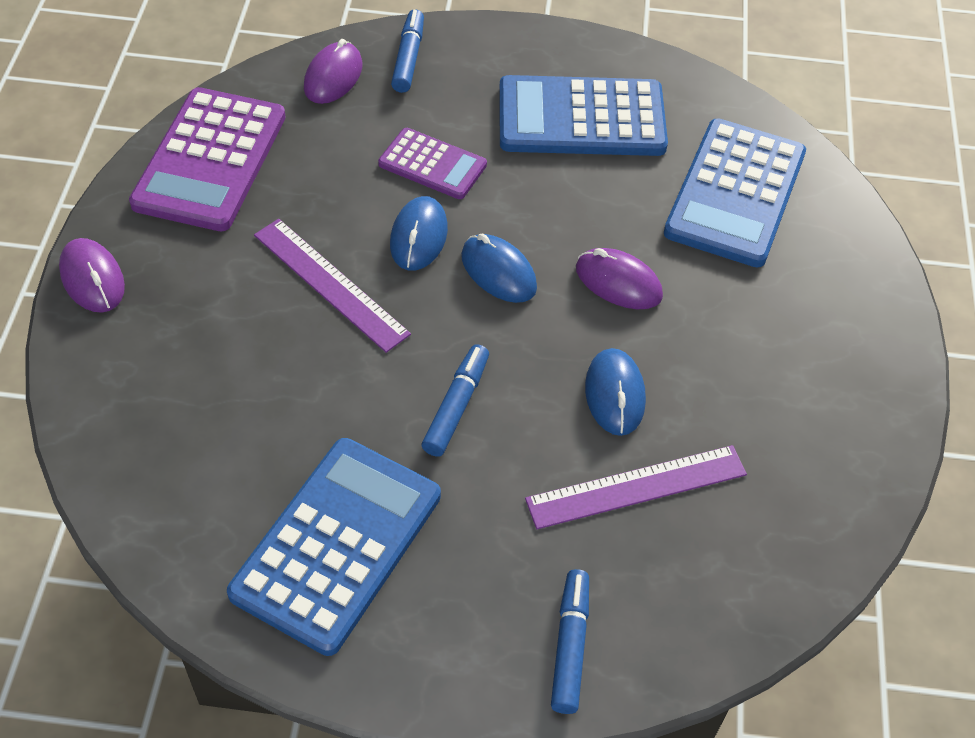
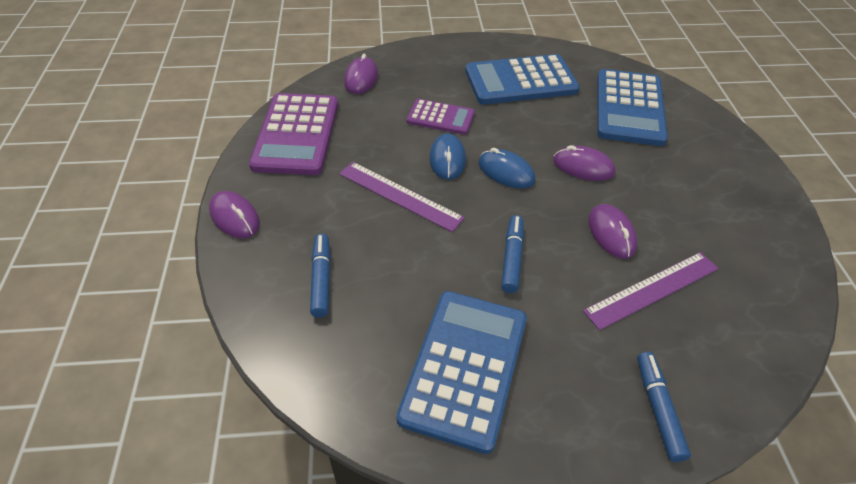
camera: 10 degrees left, 5 degrees down
(408, 58) = (404, 63): blue marker -> blue marker (321, 279)
(614, 394) = (611, 233): blue mouse -> purple mouse

